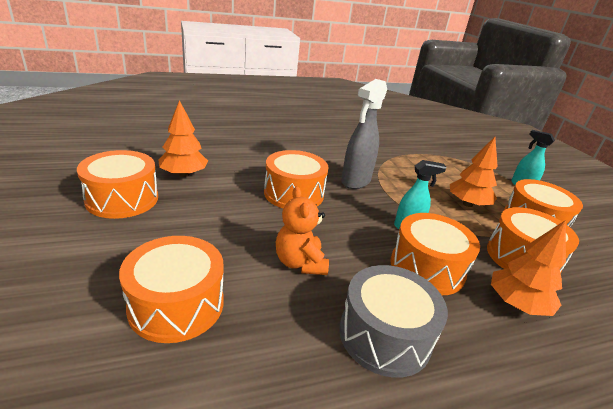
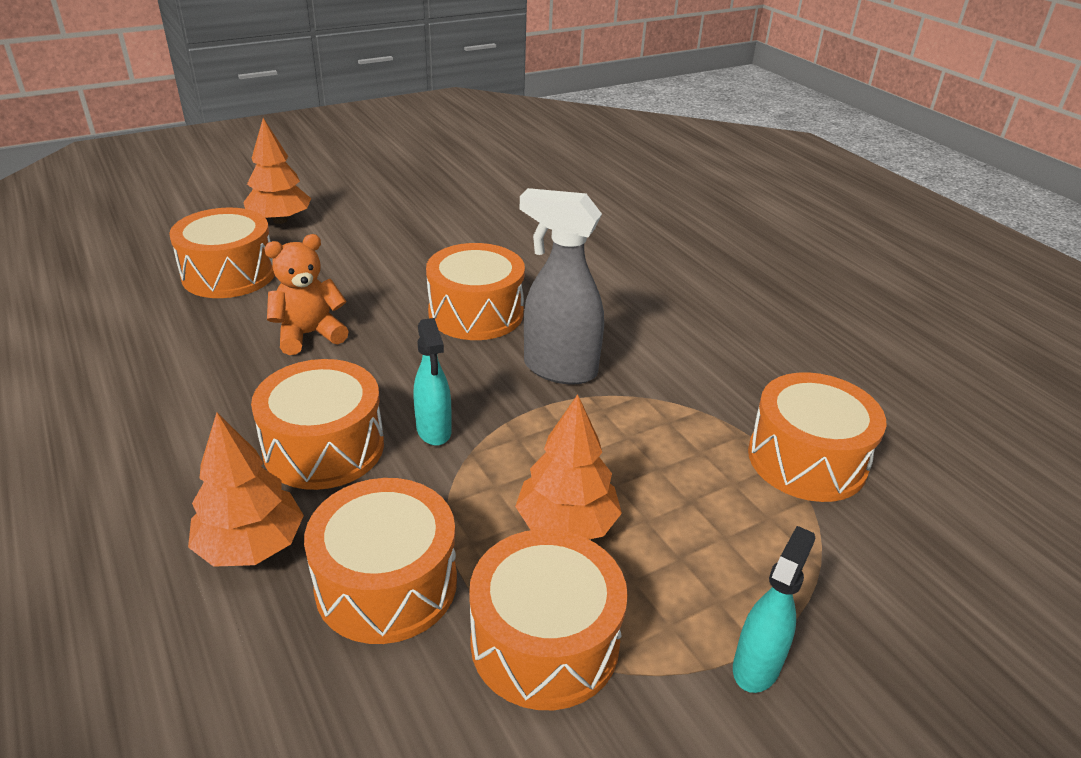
camera: 80 degrees right, 5 degrees up
(122, 199) = (395, 210): orange drum -> orange drum (806, 459)
(184, 174) = (474, 229): orange tree -> orange tree (280, 220)
(384, 335) = (187, 404): grey drum -> none

